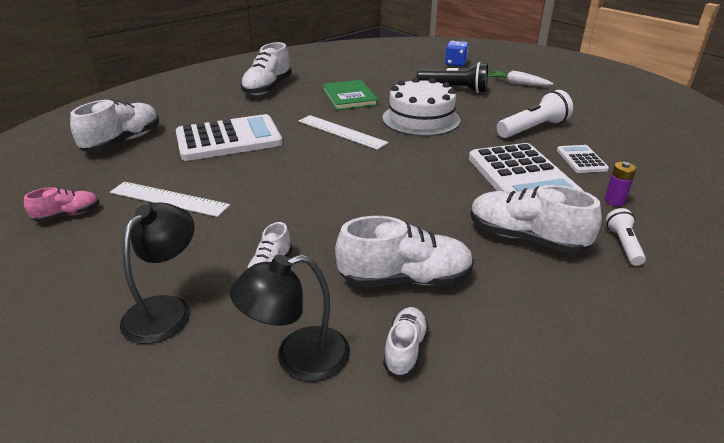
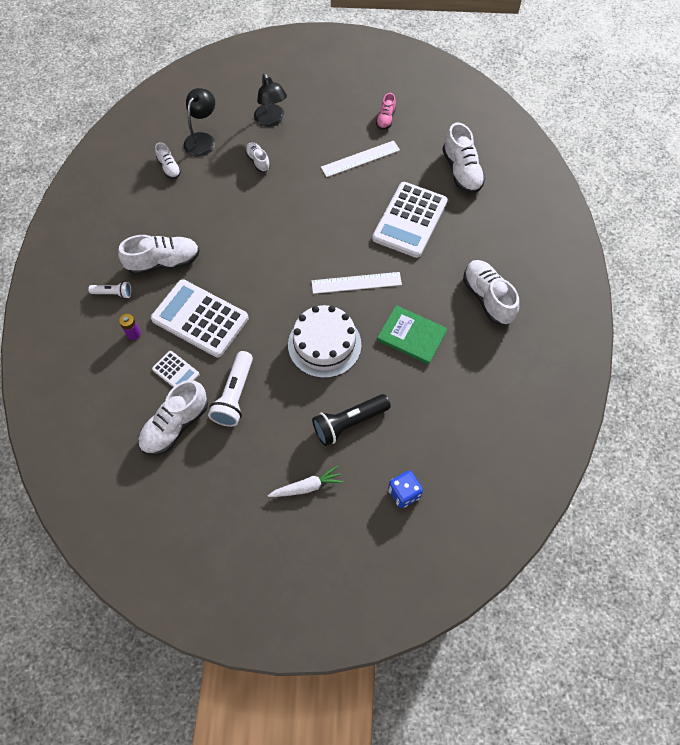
camera: 135 degrees right, 30 degrees up
(405, 279) = (198, 197): white shoe -> white shoe (175, 425)
(623, 244) = (113, 293): white flashlight -> white flashlight turned 45 degrees counterclockwise

